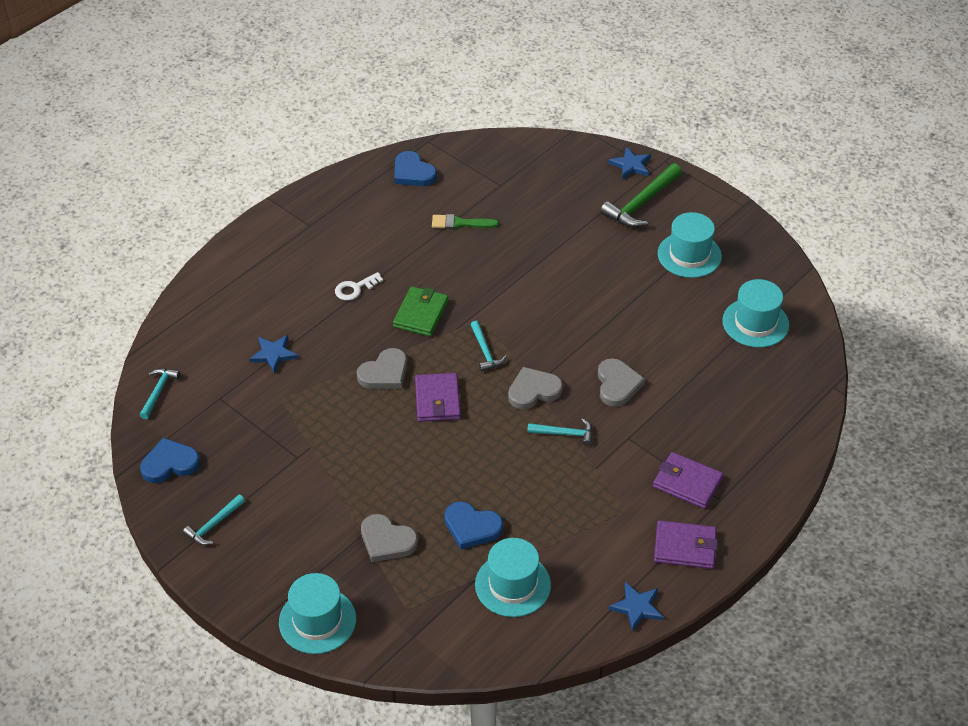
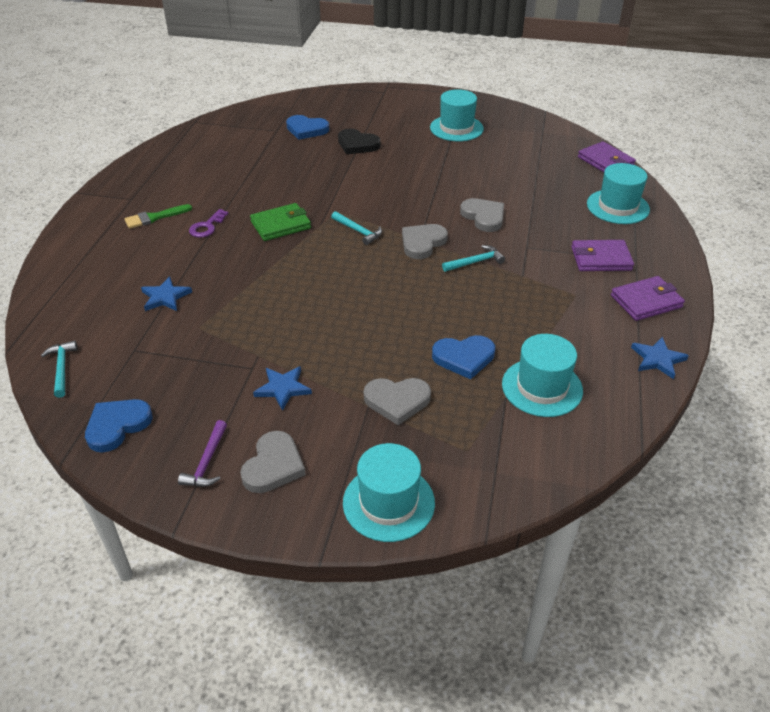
camera: 30 degrees left, 5 degrees down
(213, 525) = (207, 462): turquoise hammer -> purple hammer
(355, 288) = (207, 227): white key -> purple key
(384, 373) = (283, 275): grey heart -> grey heart (273, 465)
(413, 172) = (197, 142): blue heart -> blue heart (306, 129)
(421, 314) = (281, 225): green wallet -> green wallet turned 75 degrees clockwise
(437, 400) = (347, 277): purple wallet -> purple wallet (605, 161)
(460, 223) = (263, 160): green brush -> green brush (154, 217)
(567, 238) = (357, 144): none -> black heart
(631, 165) = (365, 94): blue star -> blue star (283, 388)
(641, 203) = (393, 111): green hammer -> none
(755, 323) = (542, 150): turquoise hat -> turquoise hat (617, 207)

